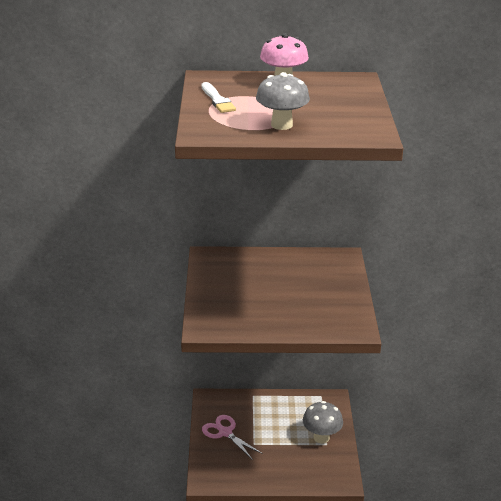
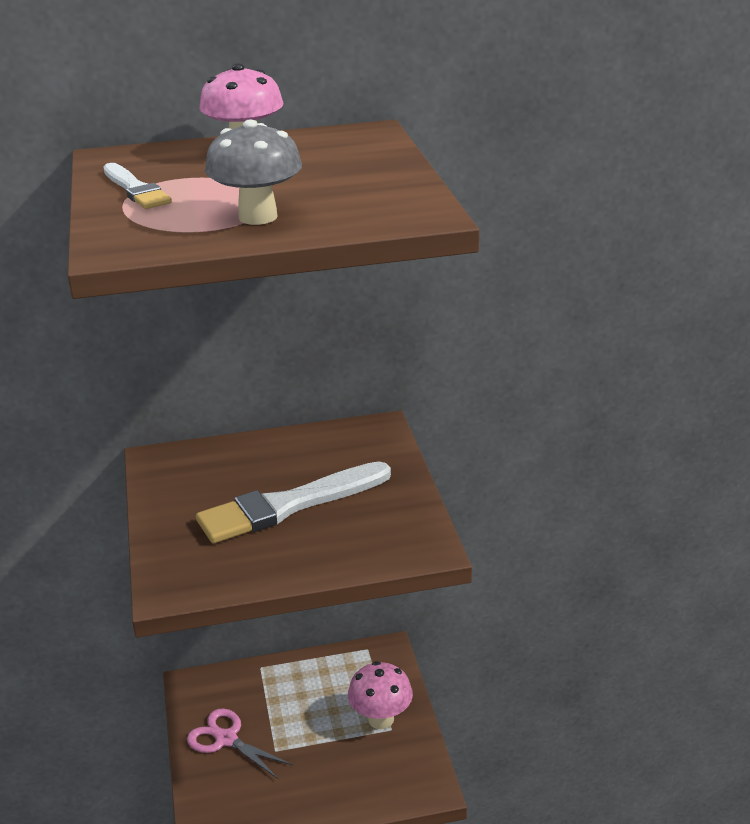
camera: 10 degrees left, 0 degrees up
(280, 293) = (288, 505): none -> white brush
(321, 437) = (381, 719): grey mushroom -> pink mushroom

